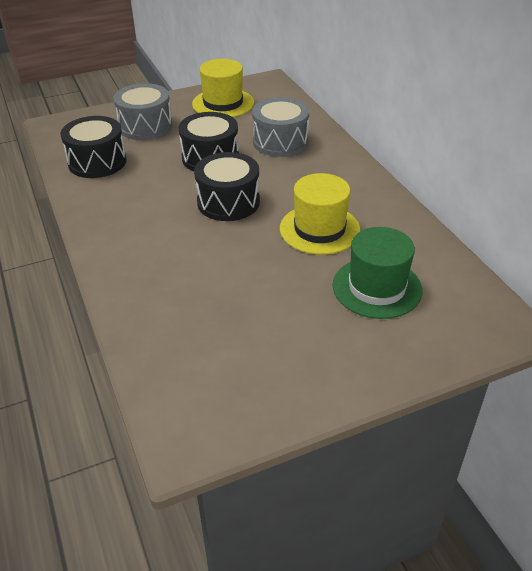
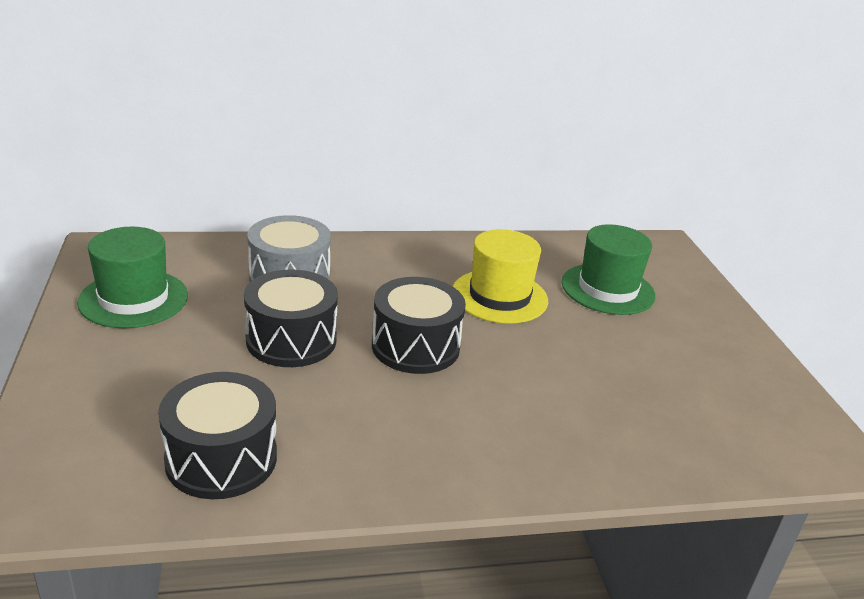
camera: 80 degrees left, 10 degrees down
(145, 126) = (138, 386): grey drum -> none
(223, 103) = (133, 299): yellow hat -> green hat

